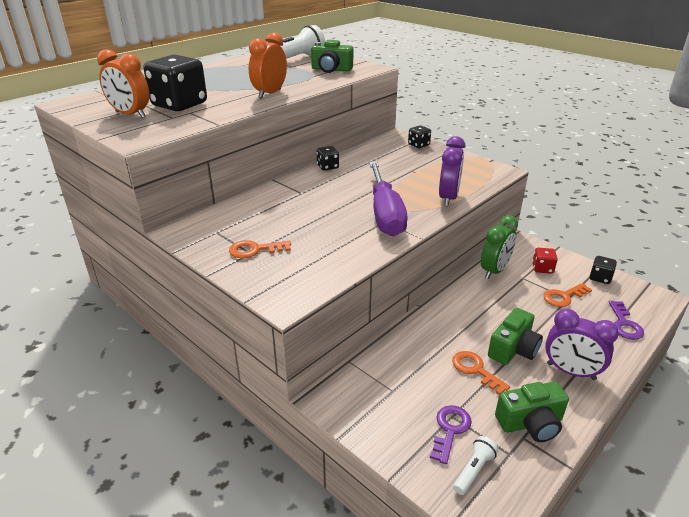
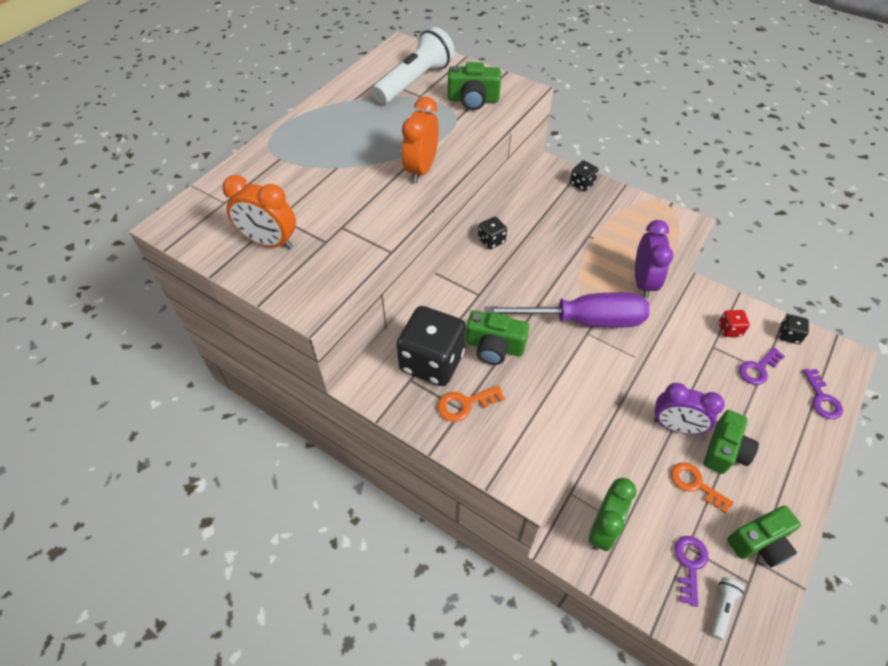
camera: 10 degrees left, 20 degrees up
(179, 105) = (320, 210): black dice -> black dice (432, 361)
(299, 221) = (494, 347): none -> green camera
(385, 214) = (584, 320): purple screwdriver -> purple screwdriver turned 75 degrees counterclockwise
(494, 271) = (682, 340): green clock -> green clock (603, 528)
(563, 297) = (758, 369): orange key -> purple key
(570, 371) = (783, 471): purple clock -> purple clock (675, 426)

